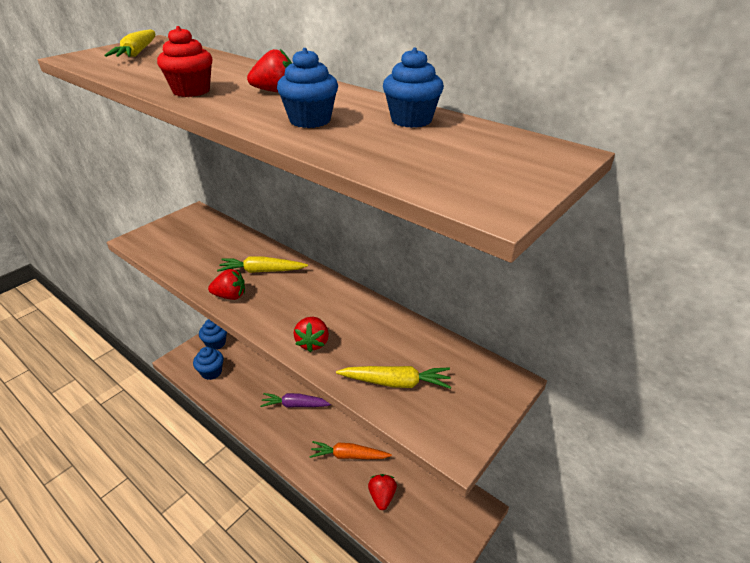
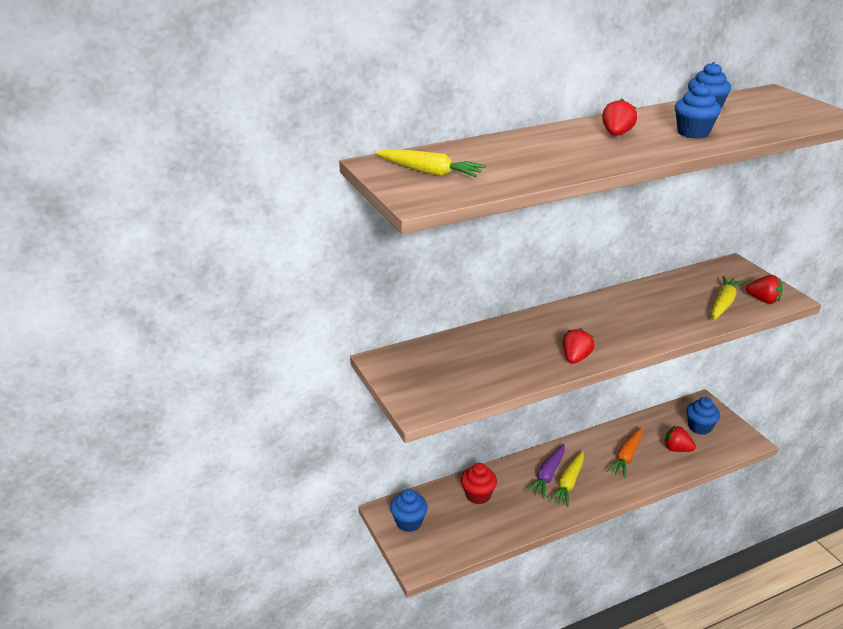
camera: 65 degrees left, 5 degrees down
(191, 91) = (595, 159): red cupcake -> red cupcake (478, 495)
(211, 372) = (460, 534): blue cupcake -> blue cupcake (699, 427)
(262, 271) = (541, 335): yellow carrot -> yellow carrot (568, 483)
(313, 343) = (664, 328): red strawberry -> red strawberry (763, 300)

